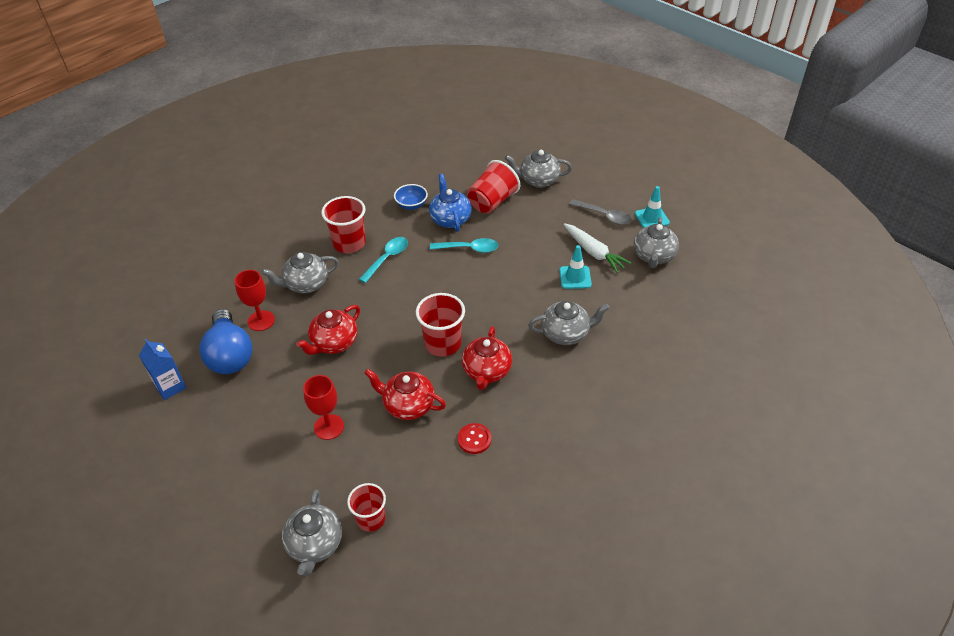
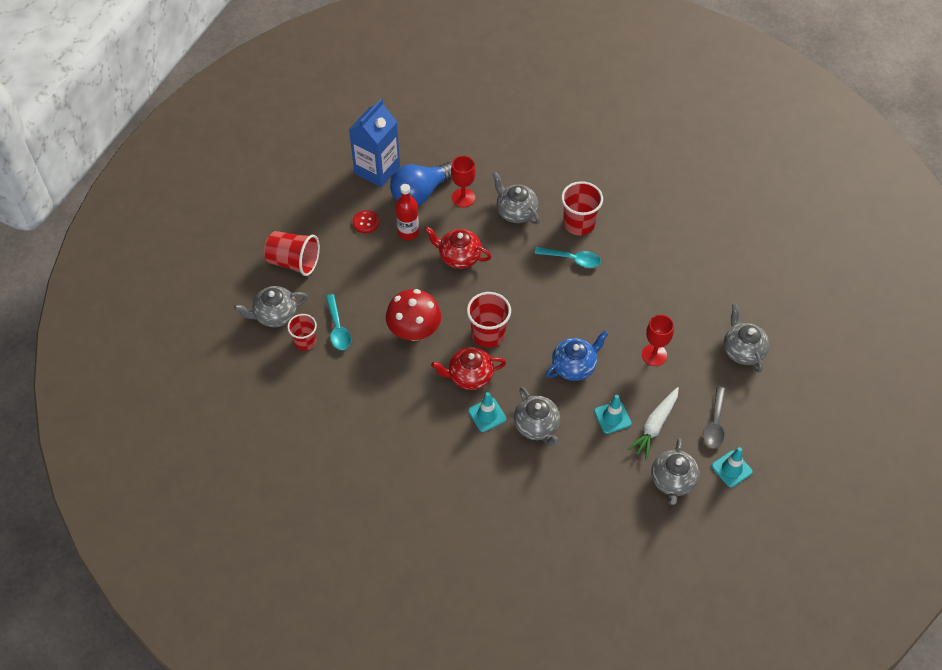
camera: 70 degrees right, 10 degrees up
(170, 387) = (377, 170): blue carton -> blue carton, size x1.72
(275, 379) = (408, 232): none -> red bottle
(329, 427) = (375, 285): red goblet -> red goblet (654, 355)
(408, 405) = (414, 331): red teapot -> red mushroom
(411, 205) = (652, 253): blue bowl -> none
(450, 219) = (647, 291): blue teapot -> blue teapot (574, 366)
(469, 249) = (613, 319): turquoise spoon -> turquoise spoon (338, 328)
(474, 439) = (397, 387): red button -> red button (365, 222)
(492, 202) = (689, 319): red cup -> red cup (294, 262)
(539, 369) = (487, 415): none -> turquoise traffic cone
(653, 256) = (673, 481): grey teapot -> grey teapot turned 75 degrees counterclockwise

